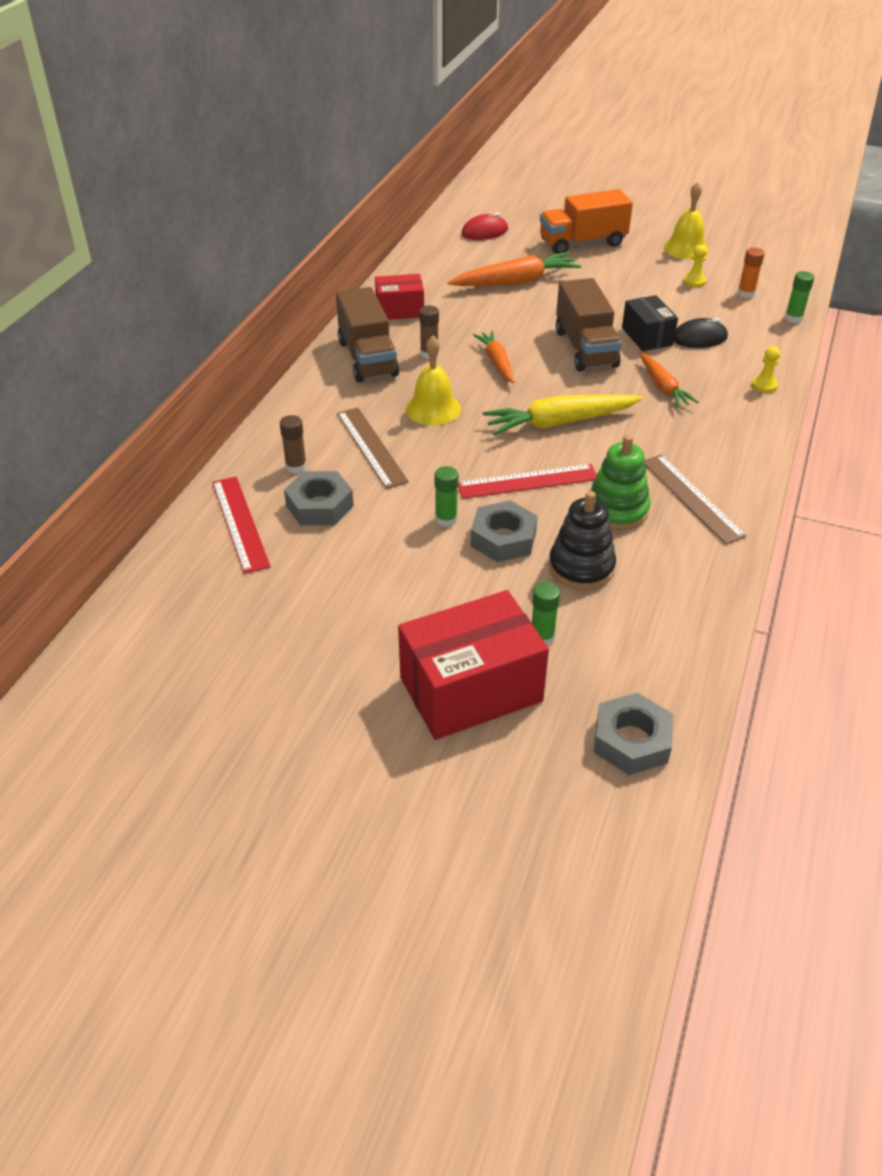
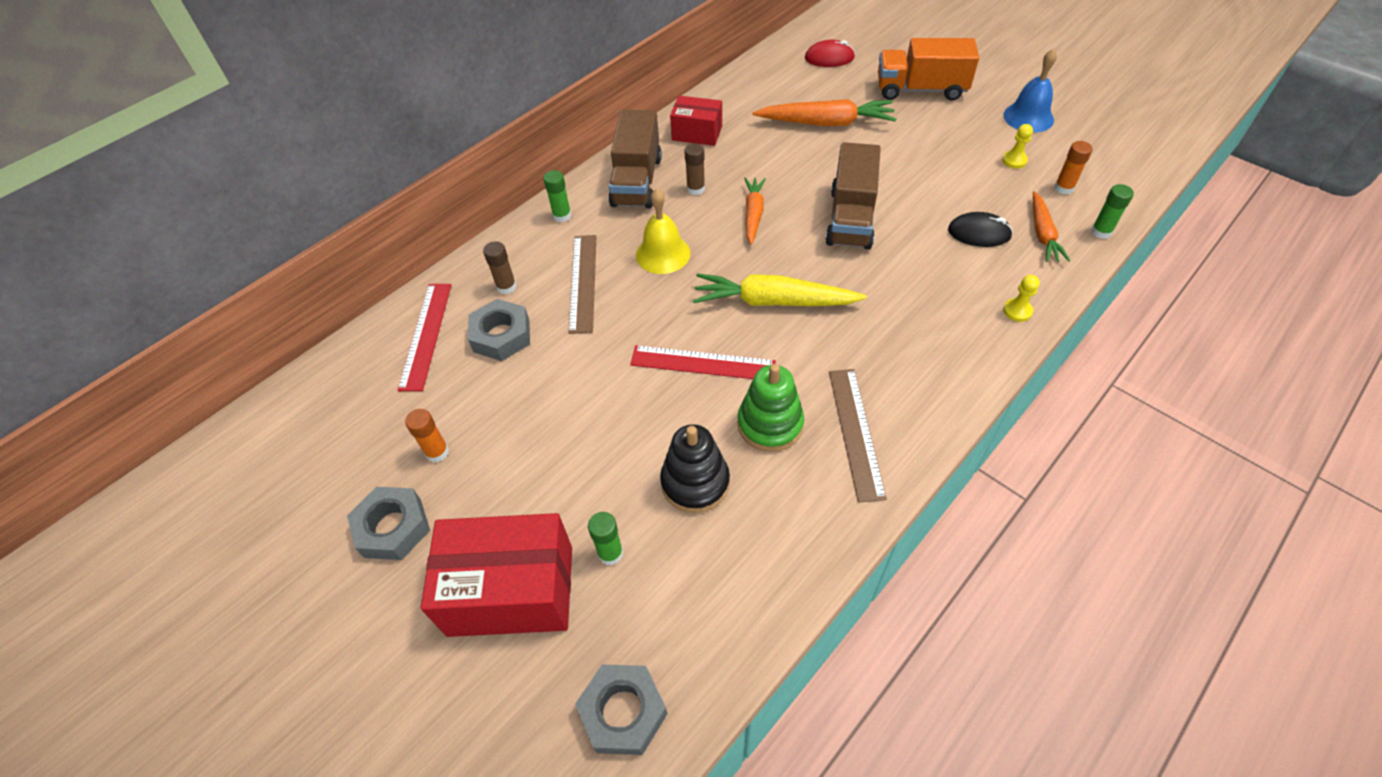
camera: 25 degrees right, 10 degrees up
(321, 609) = (437, 452): none -> orange glue stick
(446, 519) = (602, 385): green glue stick -> green glue stick (562, 215)
(503, 538) = (641, 424): grey nut -> grey nut (393, 528)
(647, 336) = (923, 218): black box -> none
(663, 387) = (904, 285): orange carrot -> orange carrot (1042, 234)
(686, 248) = (1028, 117): yellow bell -> blue bell

